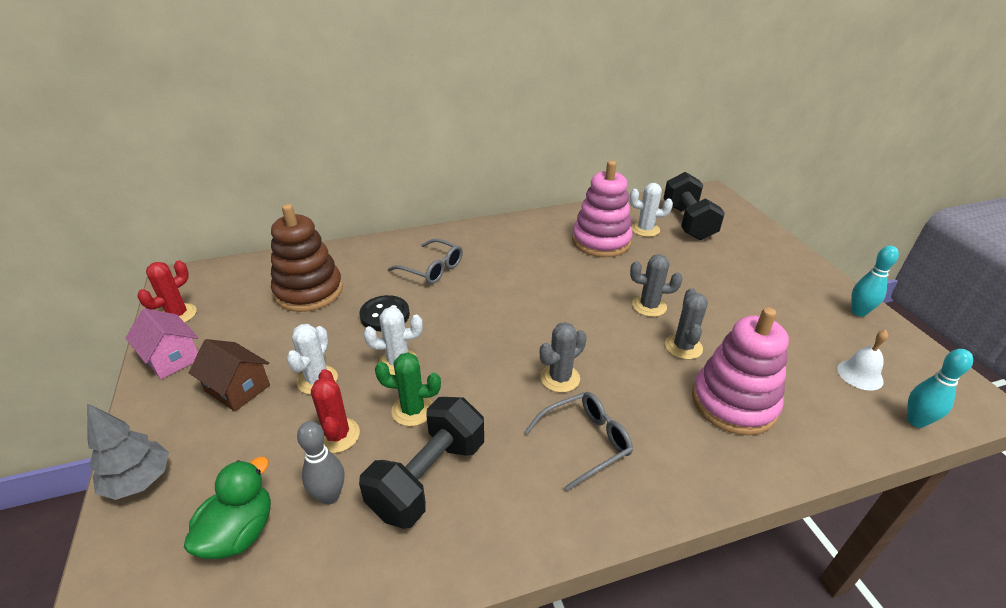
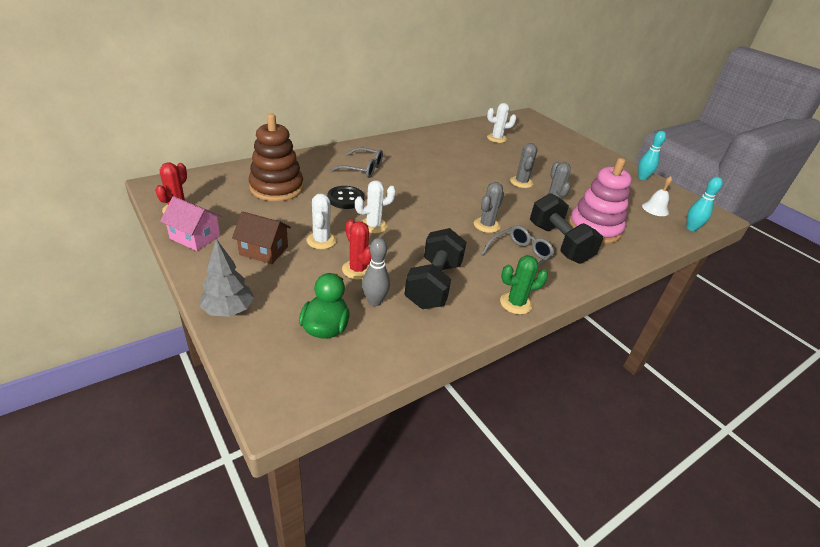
camera: 20 degrees left, 0 degrees up
(412, 410) = (401, 251): green cactus -> green cactus (516, 303)
(601, 241) = (471, 147): pink stacking toy -> none
(649, 306) = (521, 182): grey cactus -> grey cactus turned 75 degrees counterclockwise
(688, 222) = (522, 133): black dumbbell -> black dumbbell (559, 243)

